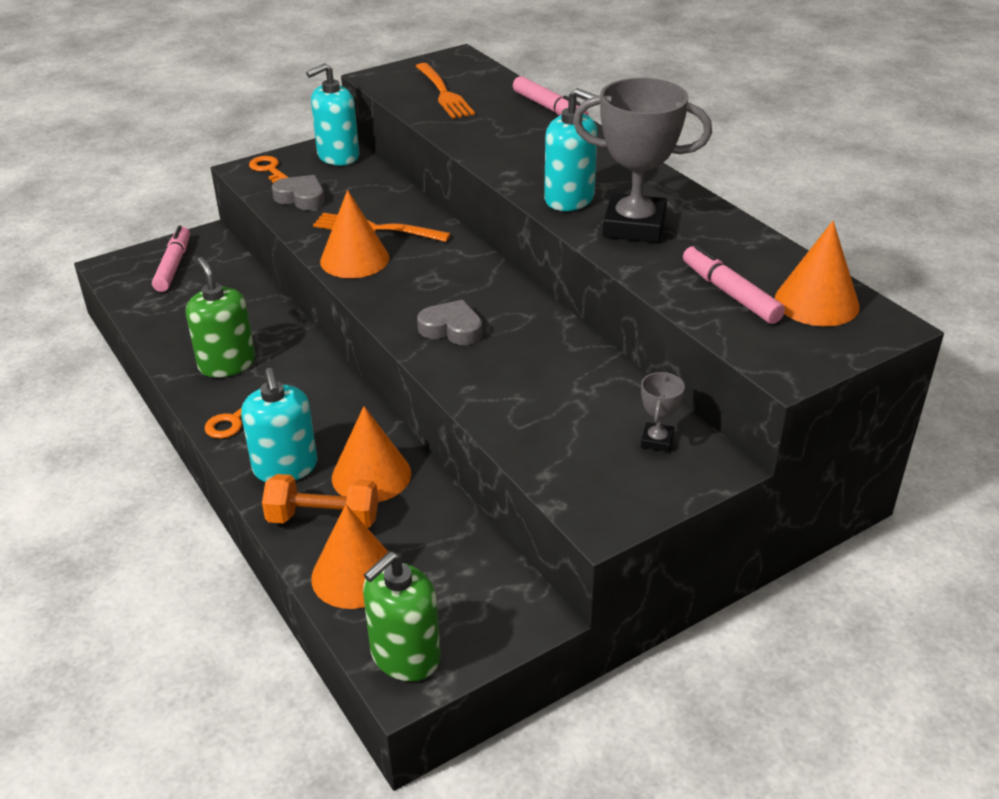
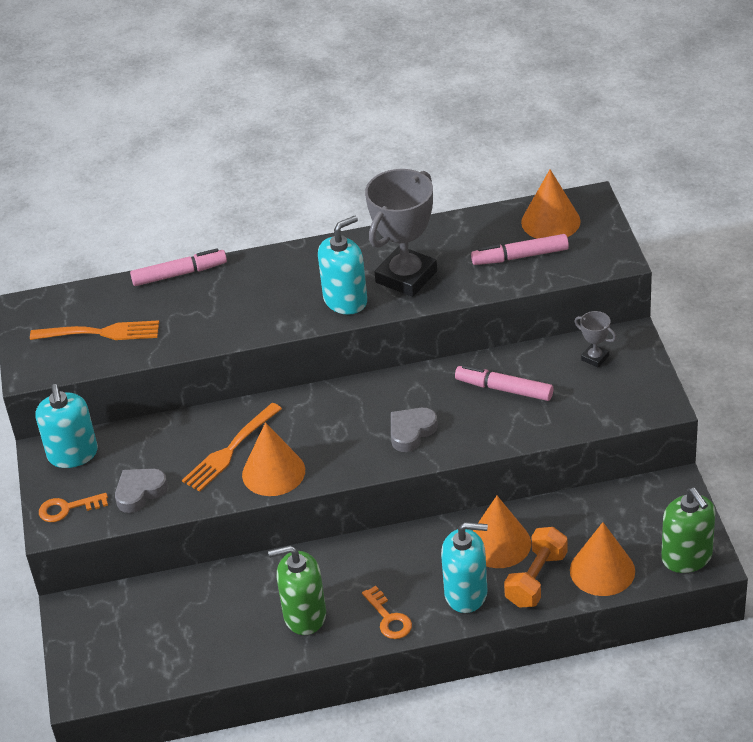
camera: 65 degrees left, 5 degrees up
(173, 266) = (111, 640): pink marker -> pink marker (504, 389)

